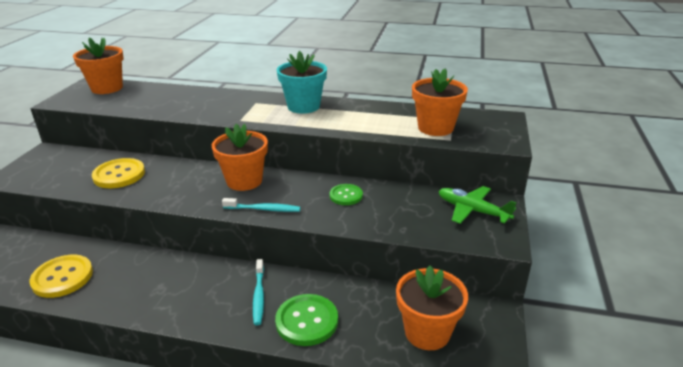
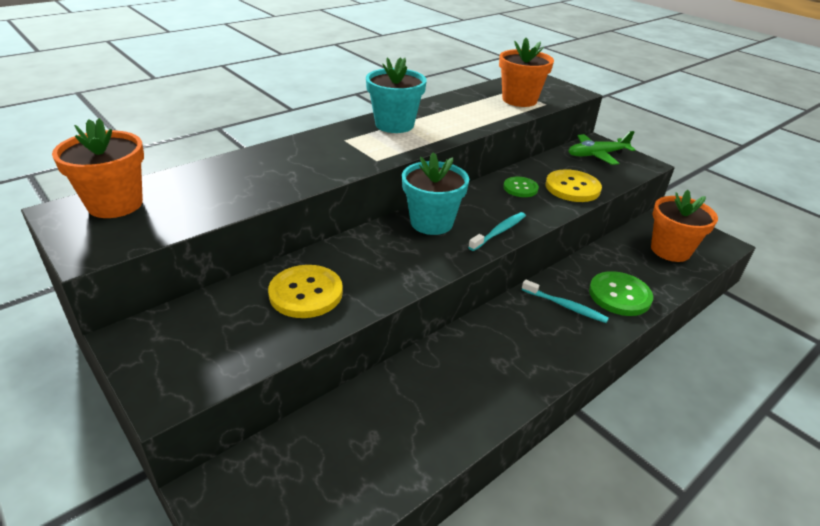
camera: 55 degrees left, 5 degrees up
(62, 277) = (406, 434): yellow button -> yellow button (572, 188)
(244, 181) = (431, 222): orange flower pot -> turquoise flower pot

